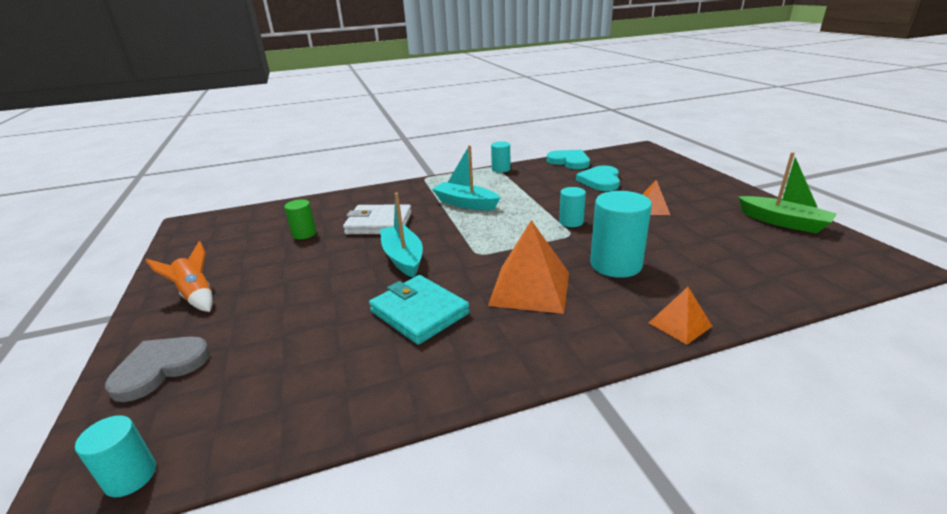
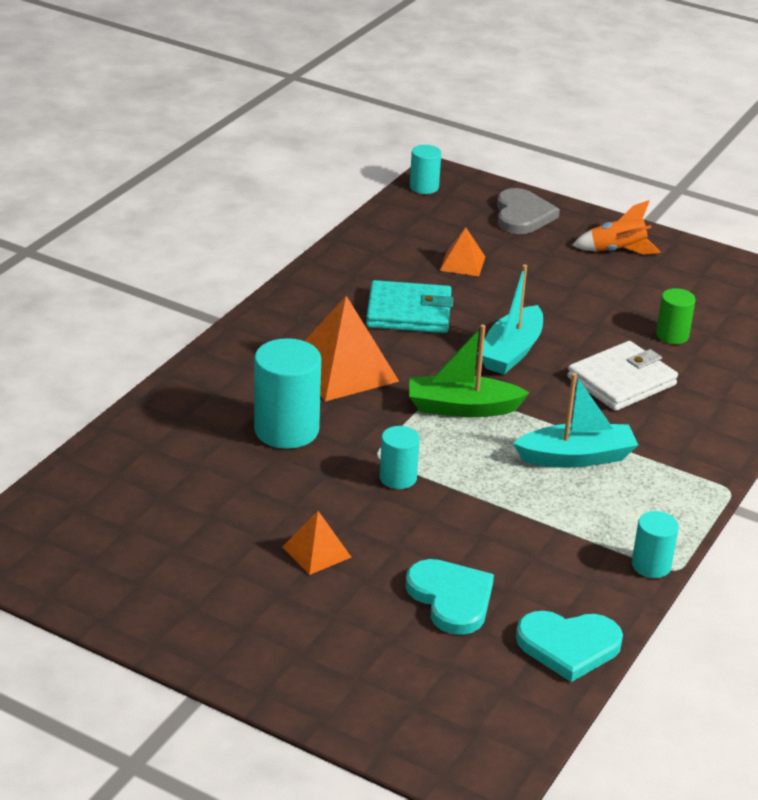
camera: 135 degrees right, 5 degrees up
(403, 258) = (511, 352): turquoise boat -> turquoise boat turned 90 degrees clockwise
(680, 324) = (182, 386): orange pyramid -> orange pyramid (462, 263)
(783, 222) = (123, 591): green boat -> green boat (462, 408)

